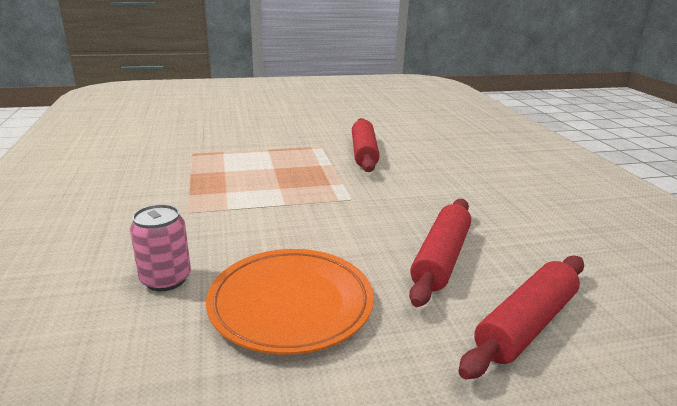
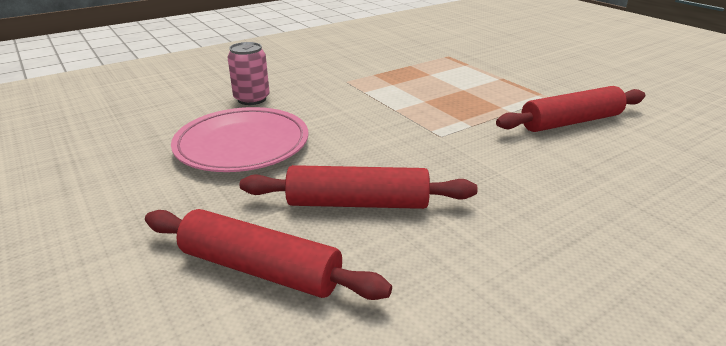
camera: 70 degrees right, 5 degrees up
(291, 304) = (242, 145): orange plate -> pink plate

